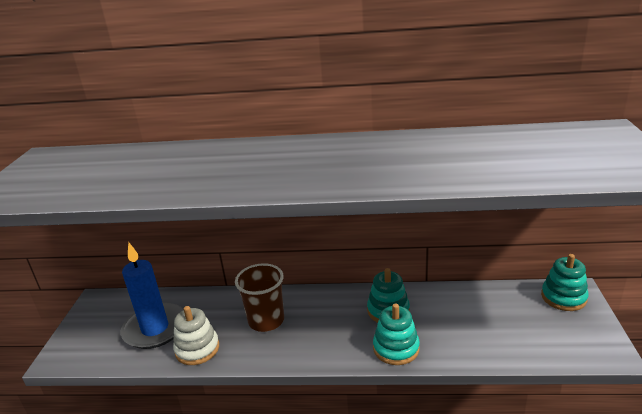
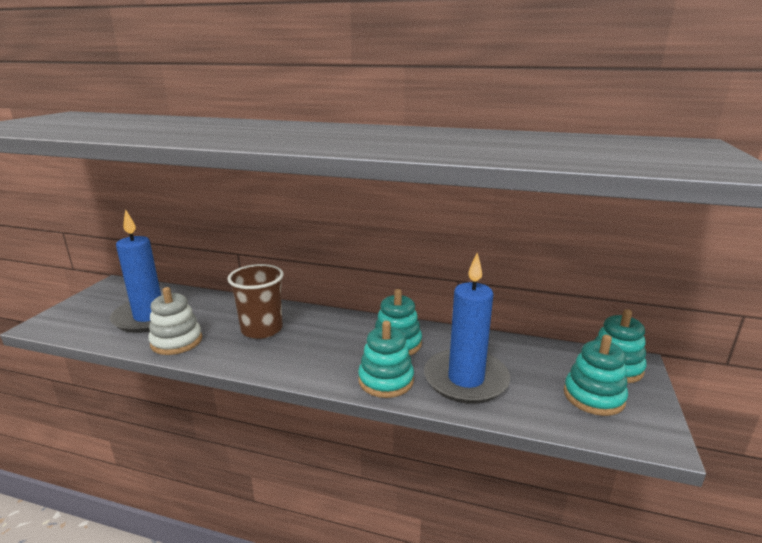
camera: 10 degrees right, 5 degrees down
(457, 333) = (466, 379): none -> blue candle
(557, 328) = (593, 396): none -> turquoise stacking toy

